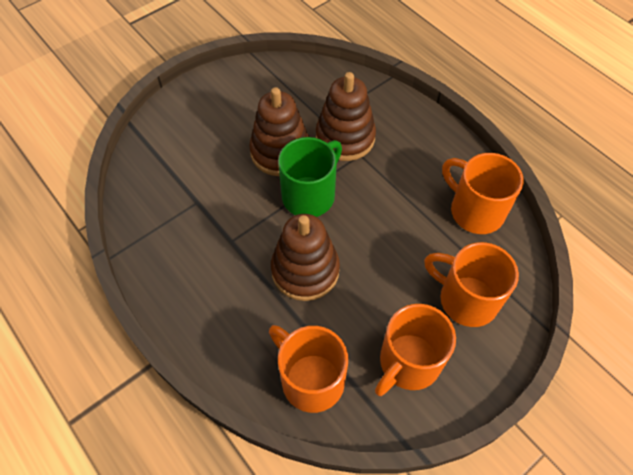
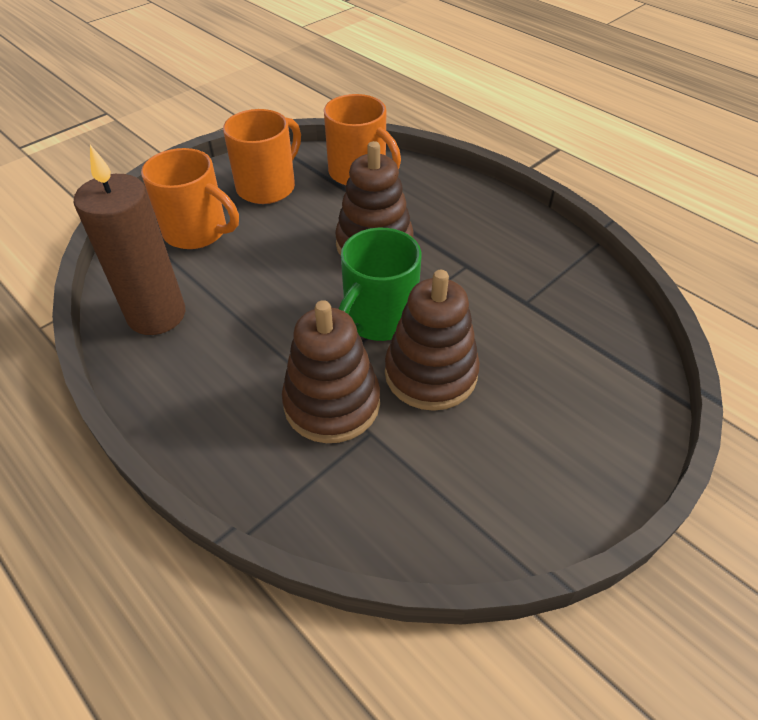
camera: 175 degrees right, 10 degrees down
(475, 211) = (156, 315): orange mug -> brown candle

